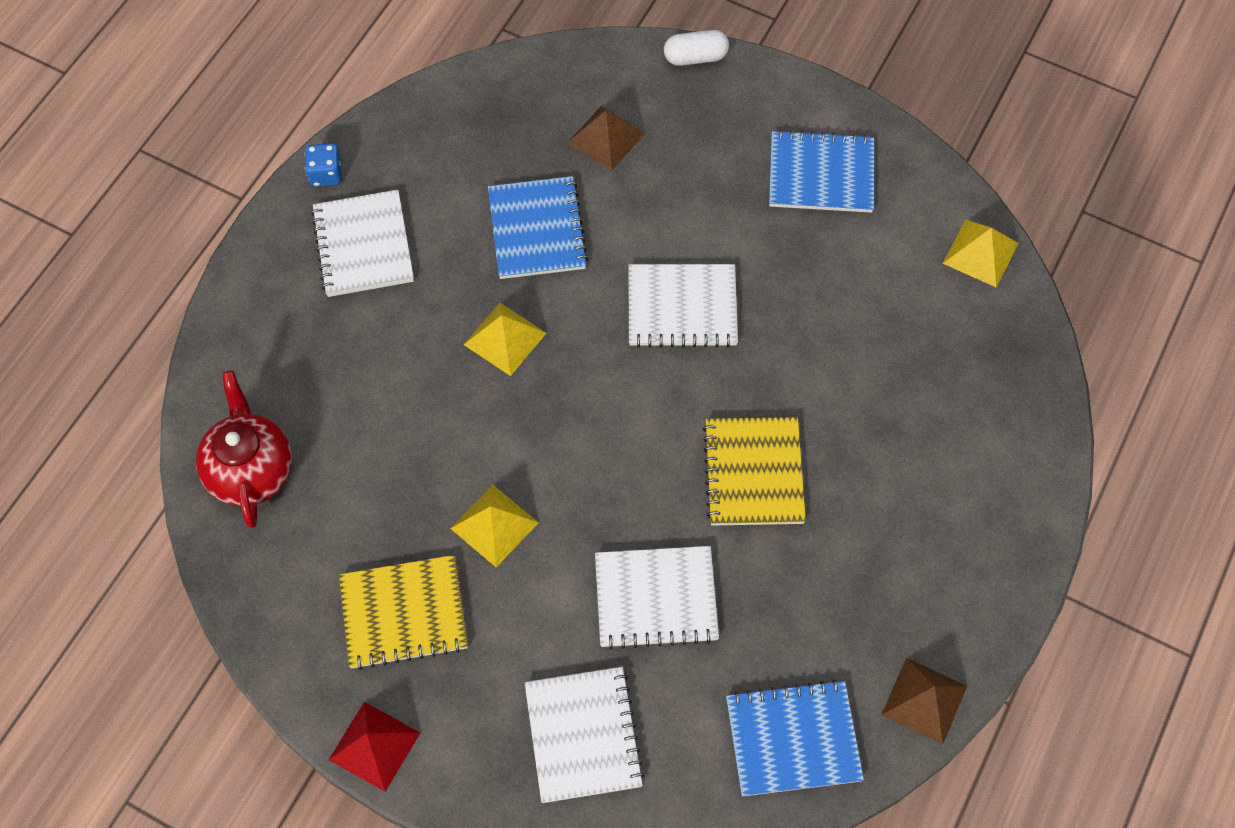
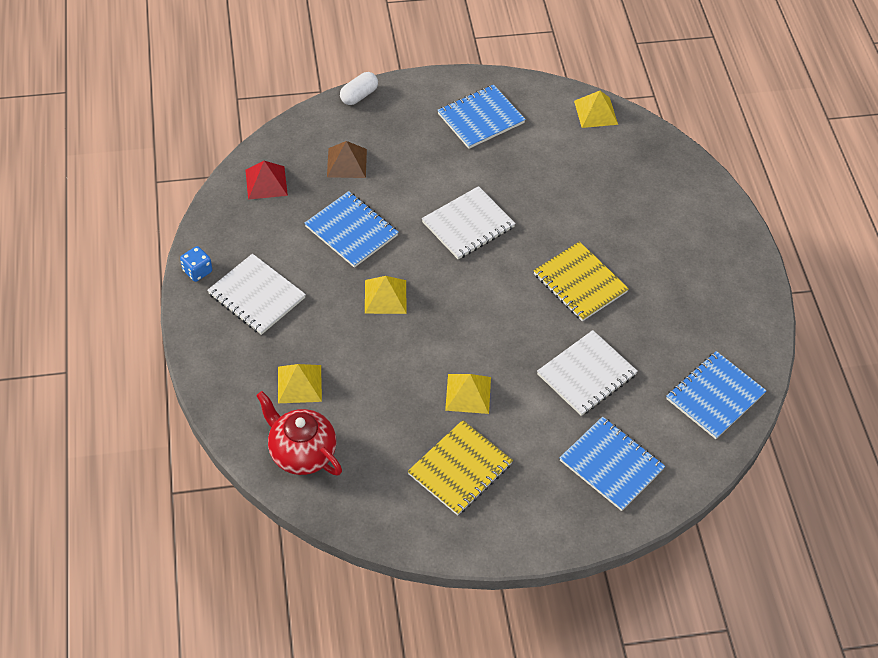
camera: 40 degrees left, 10 degrees down
(319, 384) = (299, 383): none -> yellow pyramid
(374, 746) = (507, 545): red pyramid -> red pyramid (266, 182)
(583, 735) = (611, 465): white notebook -> blue notebook
(924, 700) = (758, 337): brown pyramid -> none

